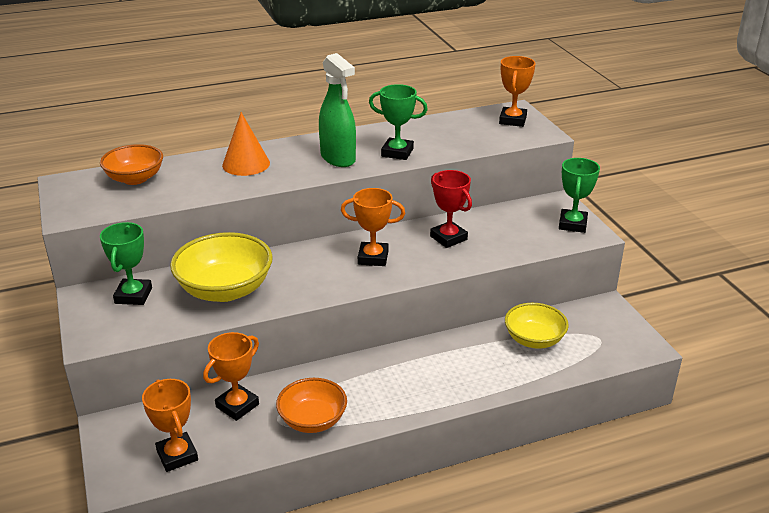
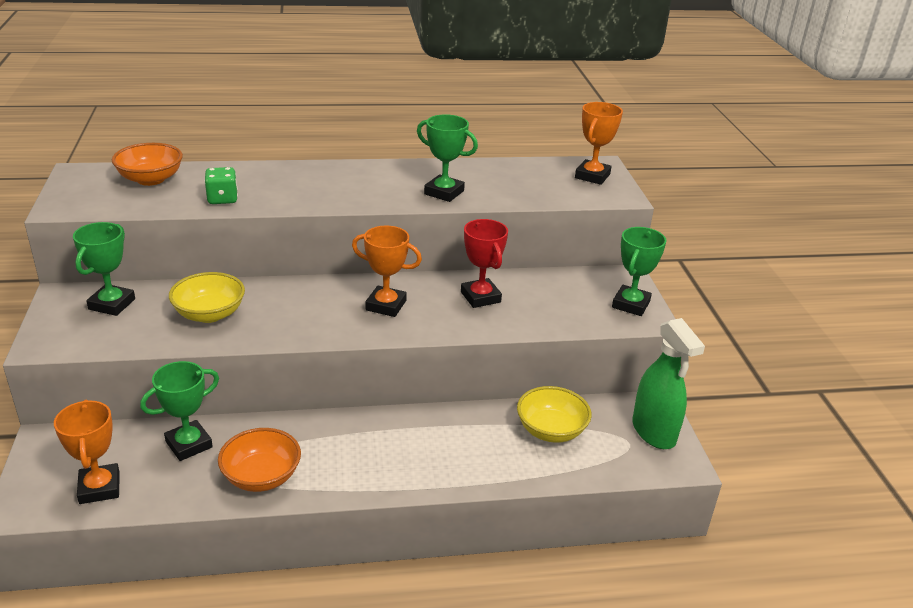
camera: 10 degrees right, 0 degrees up
(210, 186) = (222, 199): none -> green dice
(225, 290) = (209, 314): yellow bowl -> yellow bowl, size x0.66
(237, 405) = (189, 444): orange trophy -> green trophy
(246, 164) = (274, 181): orange cone -> none
(338, 158) = (376, 189): green spray bottle -> green spray bottle (654, 432)

